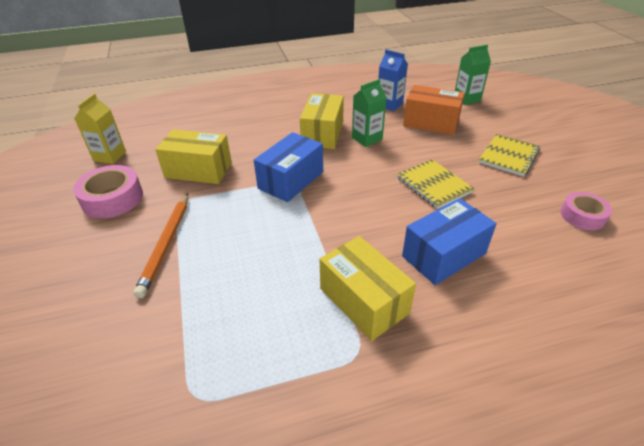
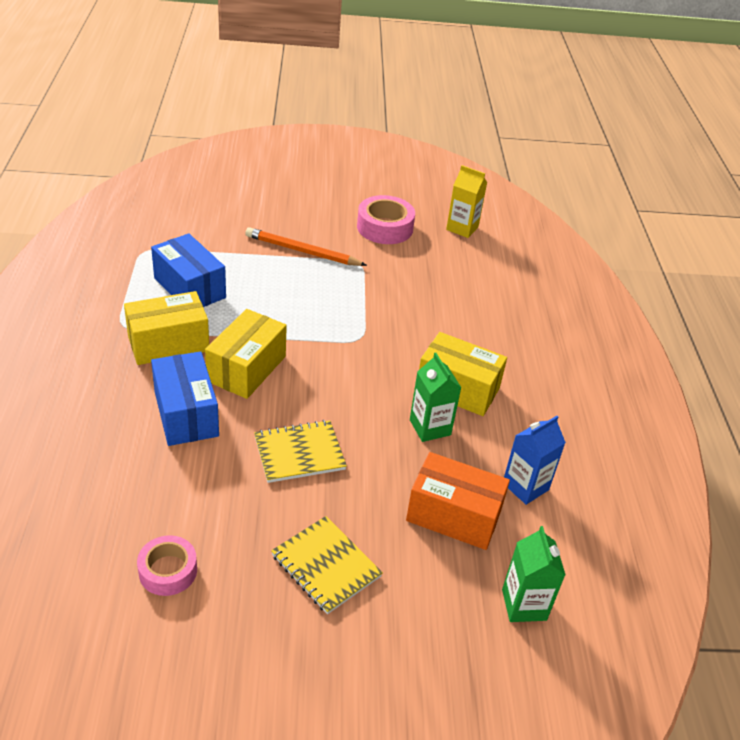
camera: 100 degrees right, 0 degrees up
(198, 170) = (412, 280): yellow box -> yellow box (247, 369)
(291, 180) = (364, 339): blue box -> blue box (189, 288)
(431, 122) = (453, 516): orange box -> orange box turned 75 degrees clockwise

